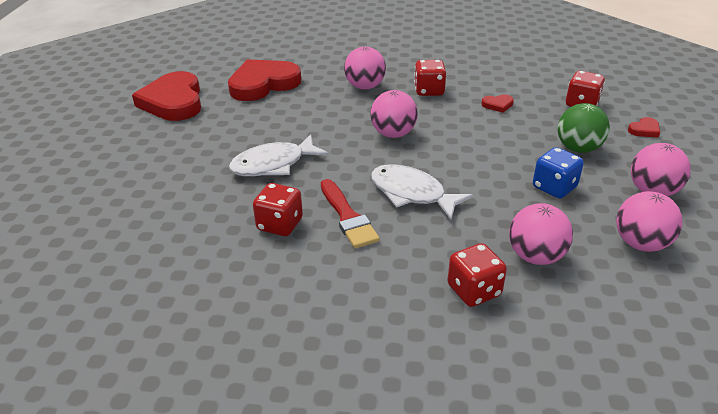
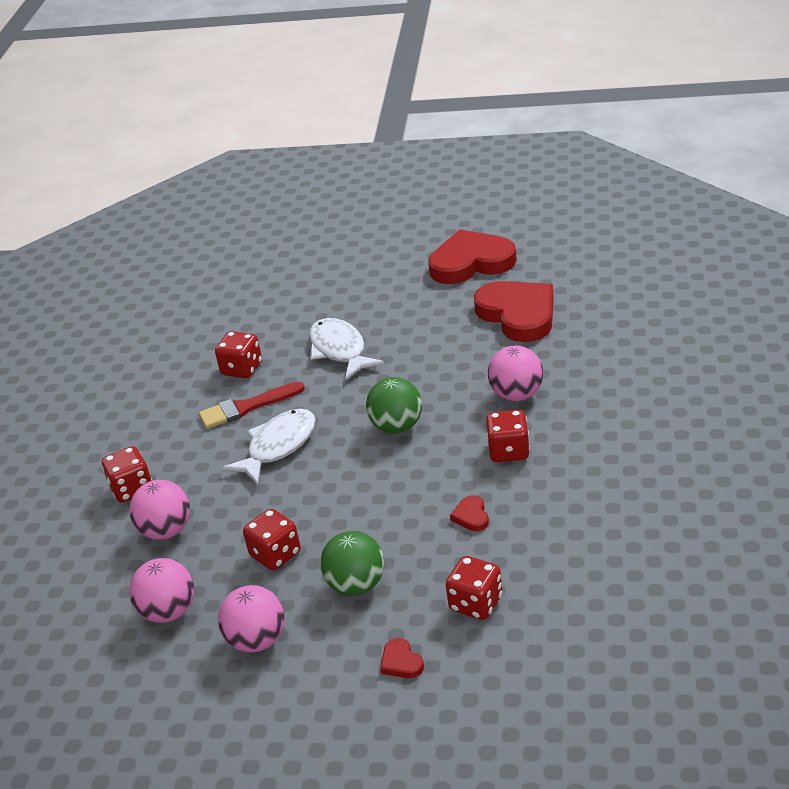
camera: 95 degrees right, 0 degrees up
(393, 134) = (397, 426): pink ball -> green ball
(554, 187) = (275, 554): blue dice -> red dice

